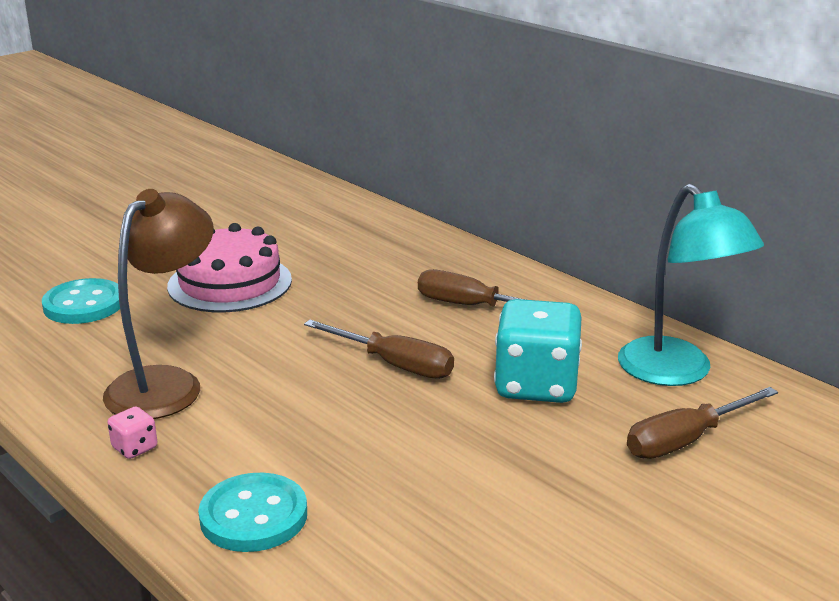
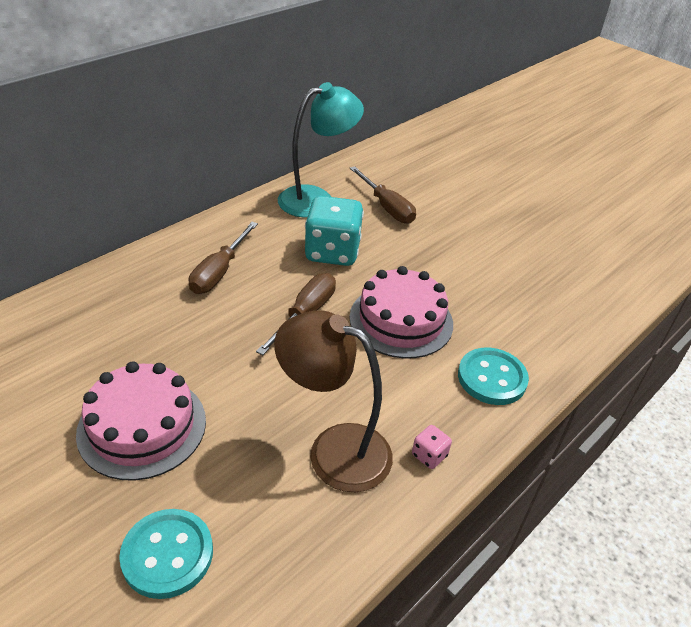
camera: 95 degrees left, 15 degrees up
(383, 440) = (401, 320): none -> pink cake

